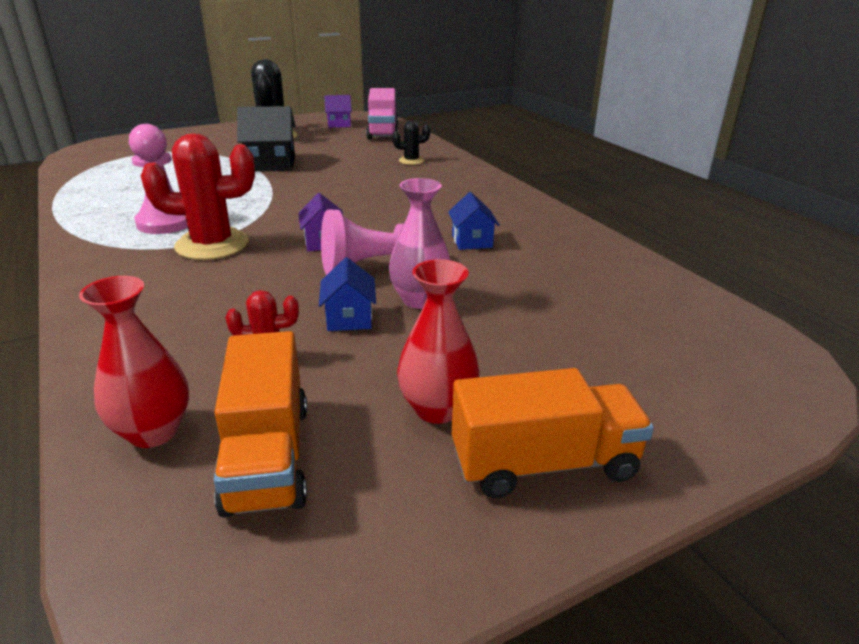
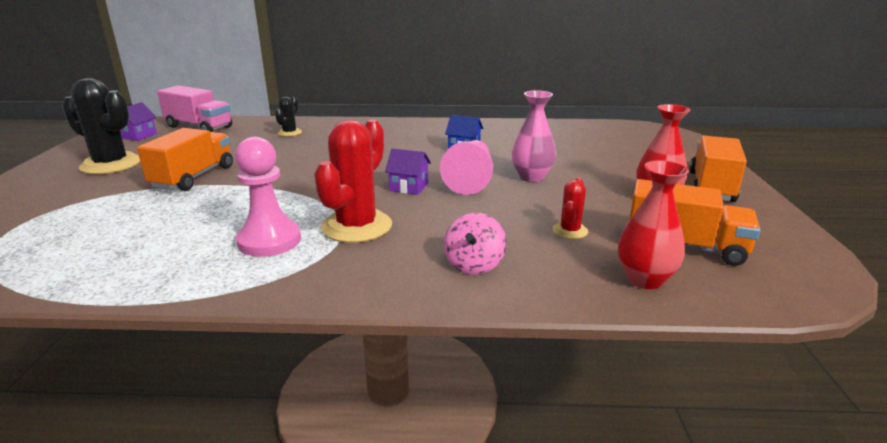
camera: 60 degrees left, 5 degrees down
(154, 316) = (474, 265): none -> pink spinning top
(271, 164) = (193, 177): black house -> orange truck
(349, 318) = (538, 200): blue house -> none

